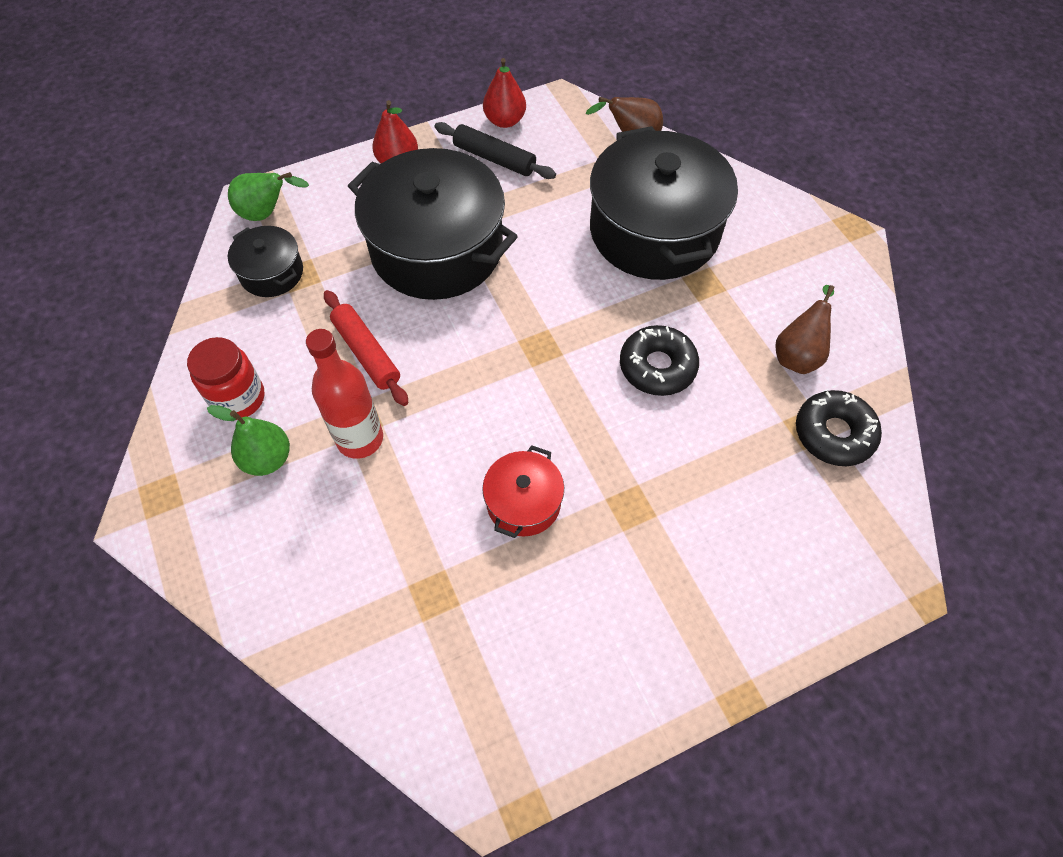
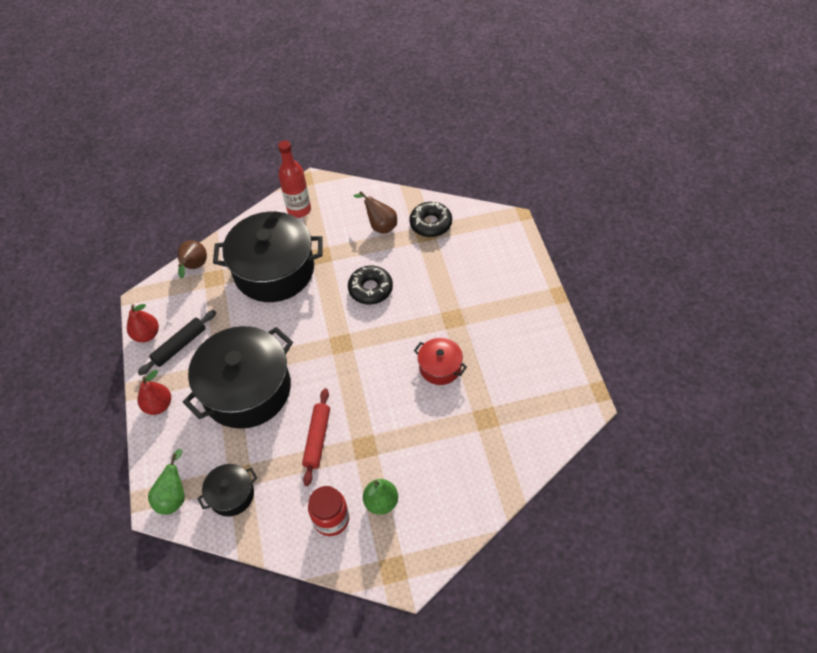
camera: 75 degrees left, 5 degrees down
(360, 439) = (379, 447): red bottle -> red bottle (299, 209)
(366, 353) = (317, 439): red rolling pin -> red rolling pin turned 60 degrees counterclockwise

